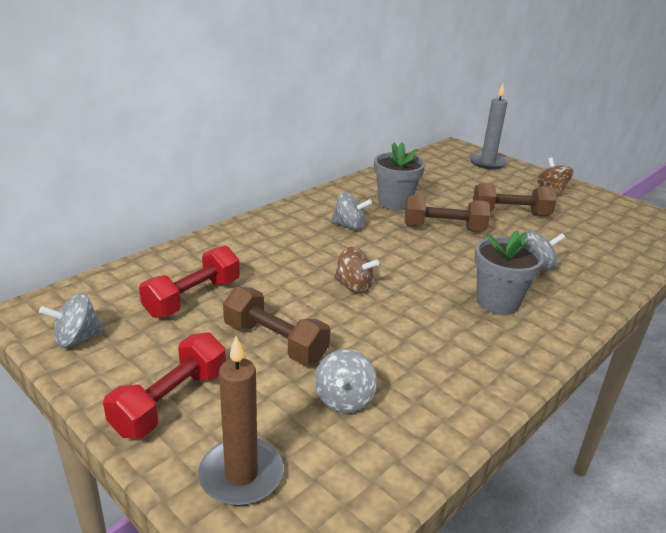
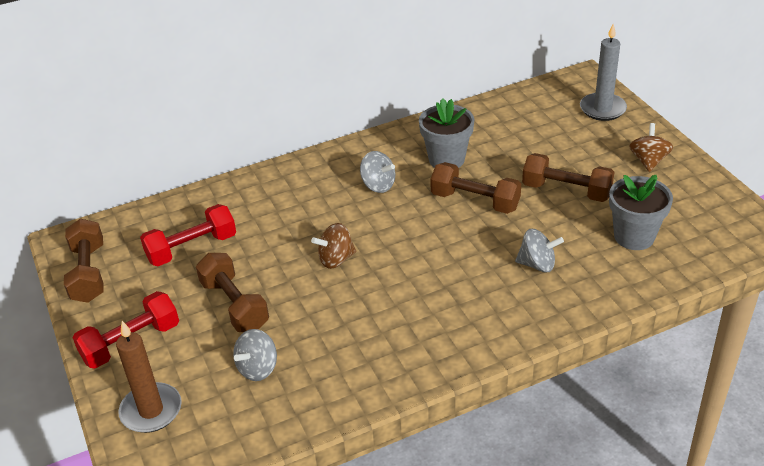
camera: 25 degrees right, 10 degrees up
(77, 338) = (88, 273): grey spinning top -> brown dumbbell
(354, 286) = (336, 259): brown spinning top -> brown spinning top turned 105 degrees clockwise
(498, 302) = (460, 300): grey flower pot -> grey flower pot (634, 236)

